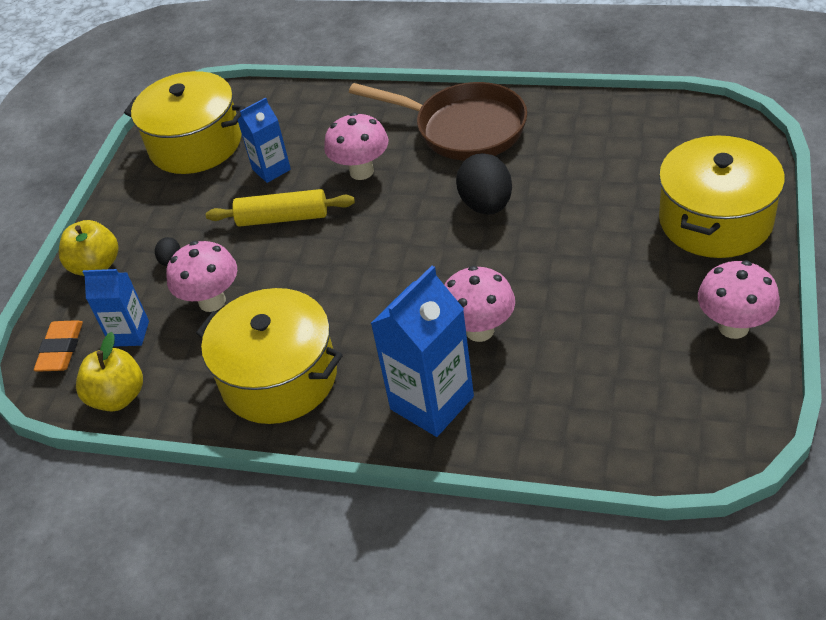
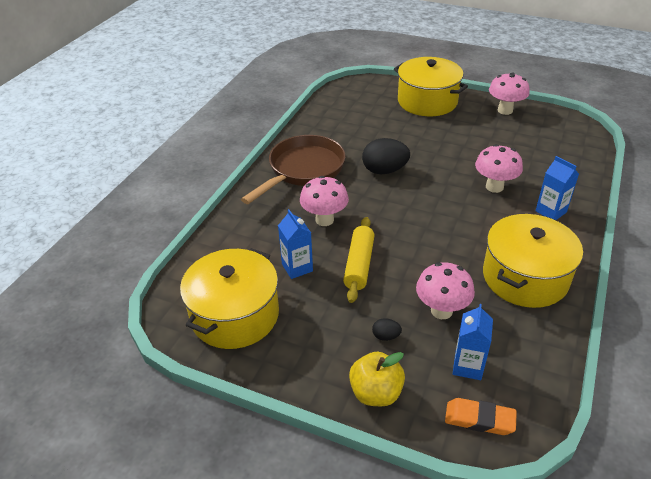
camera: 85 degrees left, 5 degrees down
(118, 397) = (538, 374): yellow apple -> none
(432, 403) = (551, 211): blue carton -> blue carton, size x0.59

